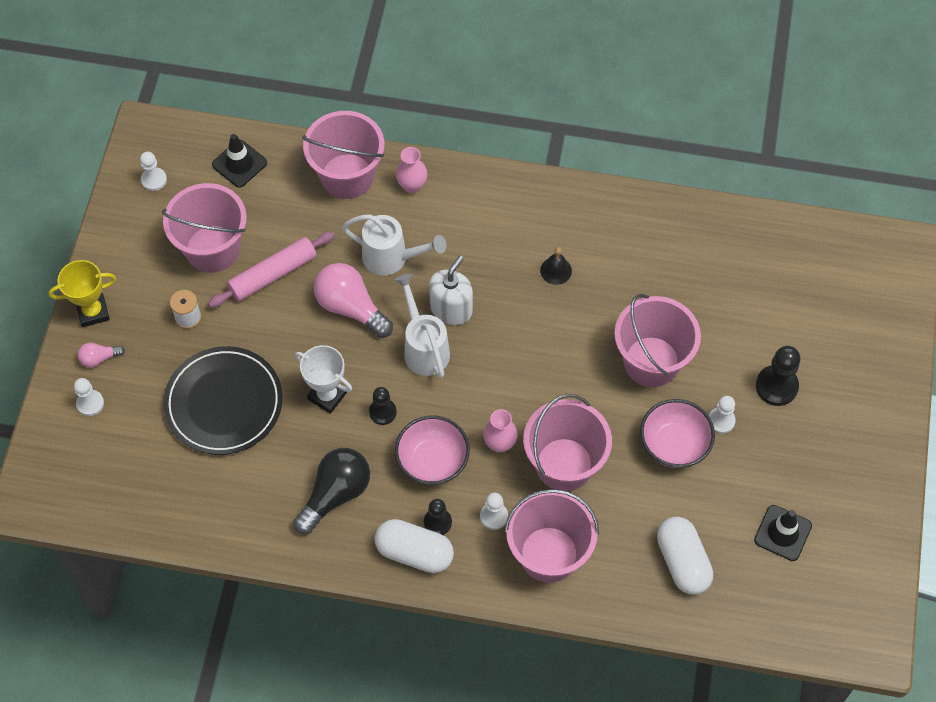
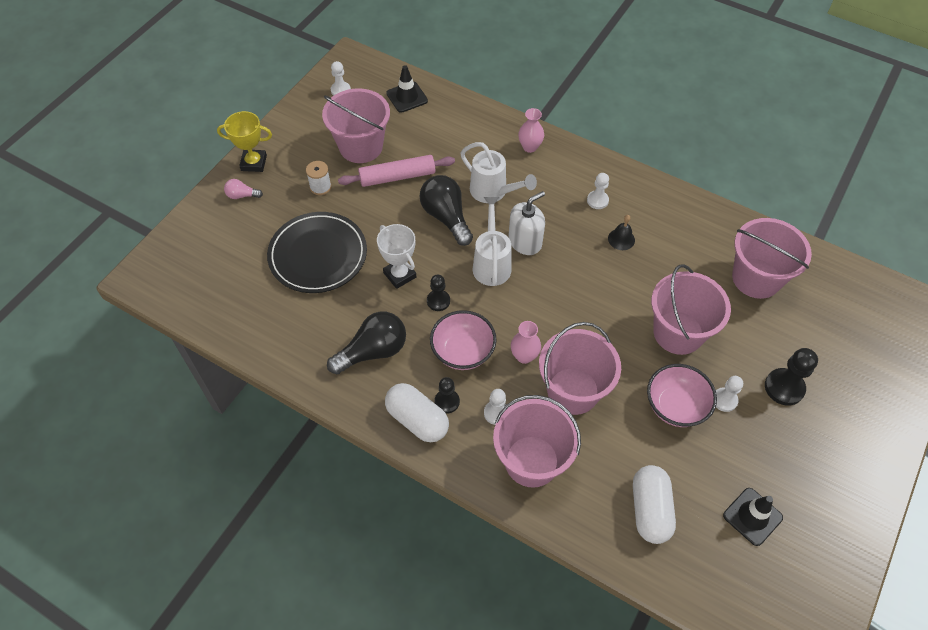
camera: 20 degrees right, 5 degrees down
(90, 403) = (219, 224): white pawn -> white pawn (597, 200)
(347, 176) = (483, 127): pink bucket -> pink bucket (756, 278)
(351, 307) = (446, 217): pink light bulb -> black light bulb

